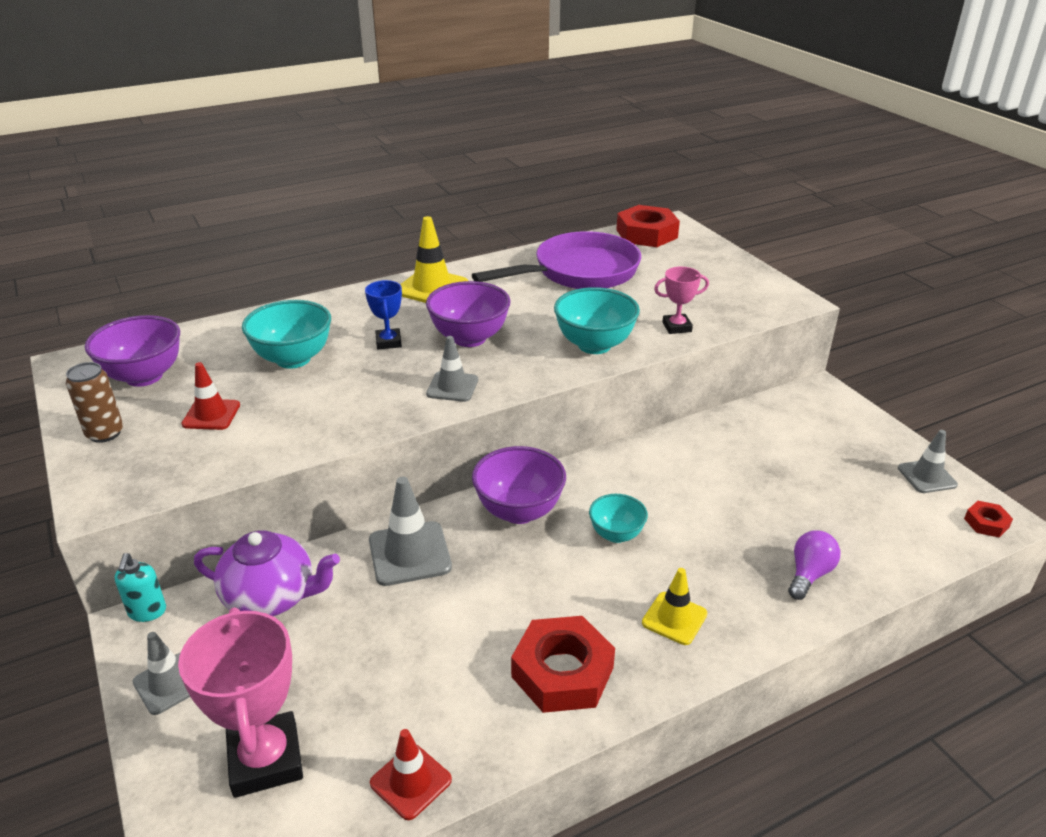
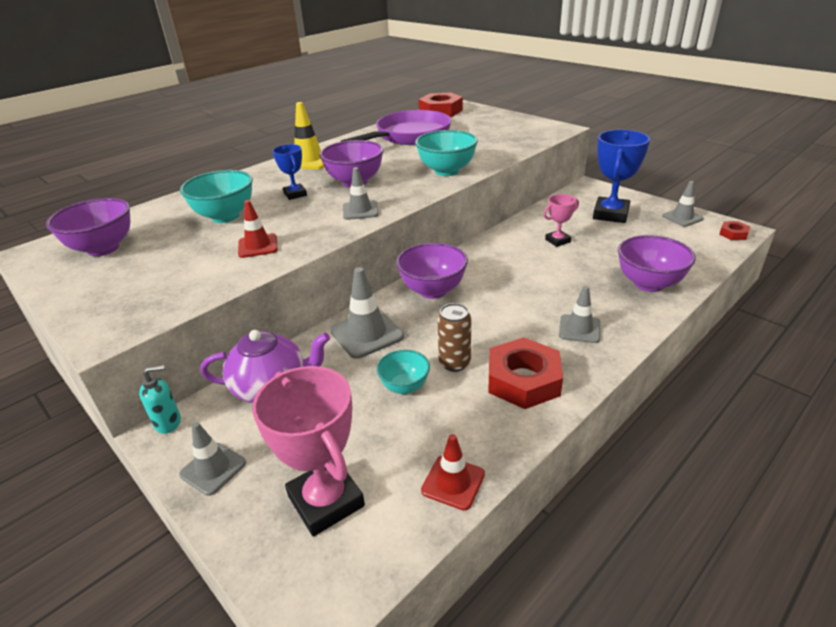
camera: 15 degrees left, 0 degrees up
(105, 433) = (86, 290): brown can -> brown can (454, 363)
(147, 612) = (168, 422): turquoise soap dispenser -> turquoise soap dispenser turned 90 degrees counterclockwise
(211, 415) = (176, 261): red traffic cone -> red traffic cone (258, 246)
(616, 534) = (509, 289): turquoise bowl -> turquoise bowl (404, 387)
(674, 618) = (579, 329): yellow traffic cone -> grey traffic cone
(677, 327) = (495, 153): pink trophy -> pink trophy (557, 241)
(809, 574) = (648, 284): purple light bulb -> purple bowl
(823, 446) = (610, 214): none -> blue trophy

